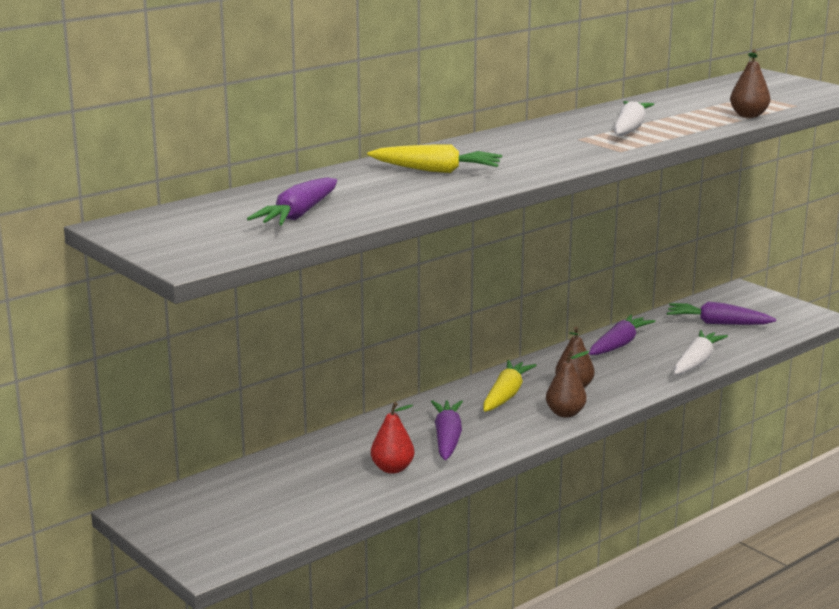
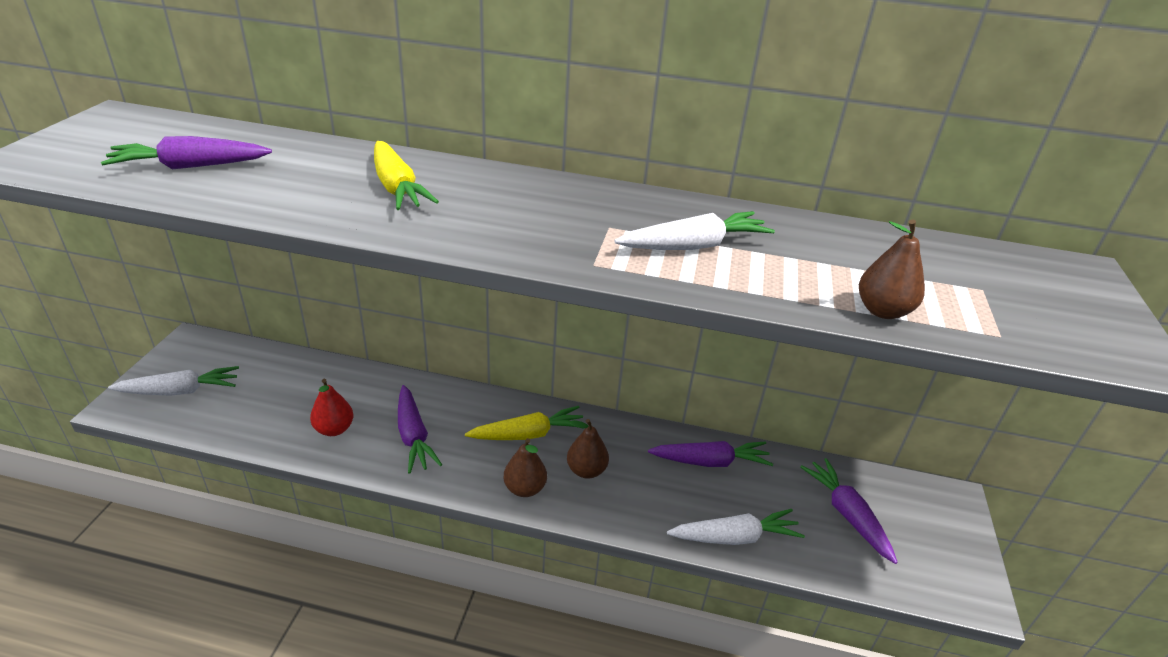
camera: 50 degrees right, 15 degrees up
(227, 530) = (180, 391): none -> white carrot
(447, 438) = (413, 436): purple carrot -> purple carrot turned 105 degrees clockwise

